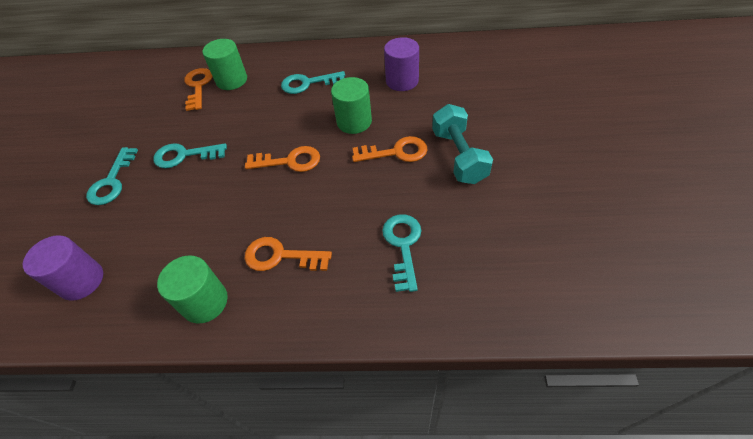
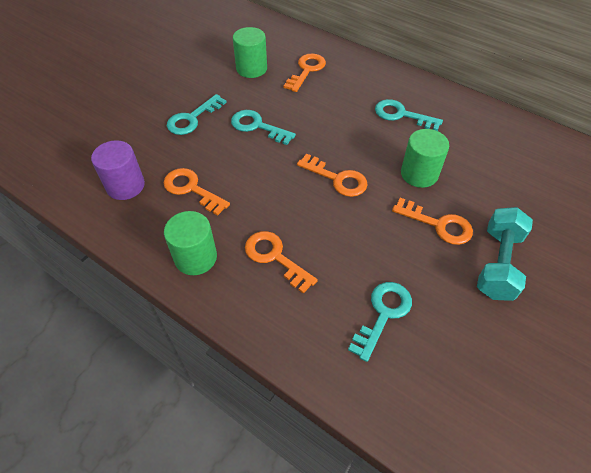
camera: 30 degrees right, 0 degrees up
(157, 244) = (192, 189): none -> orange key
(231, 80) = (337, 78): green cylinder -> green cylinder (251, 68)
(402, 81) = (494, 158): purple cylinder -> none

